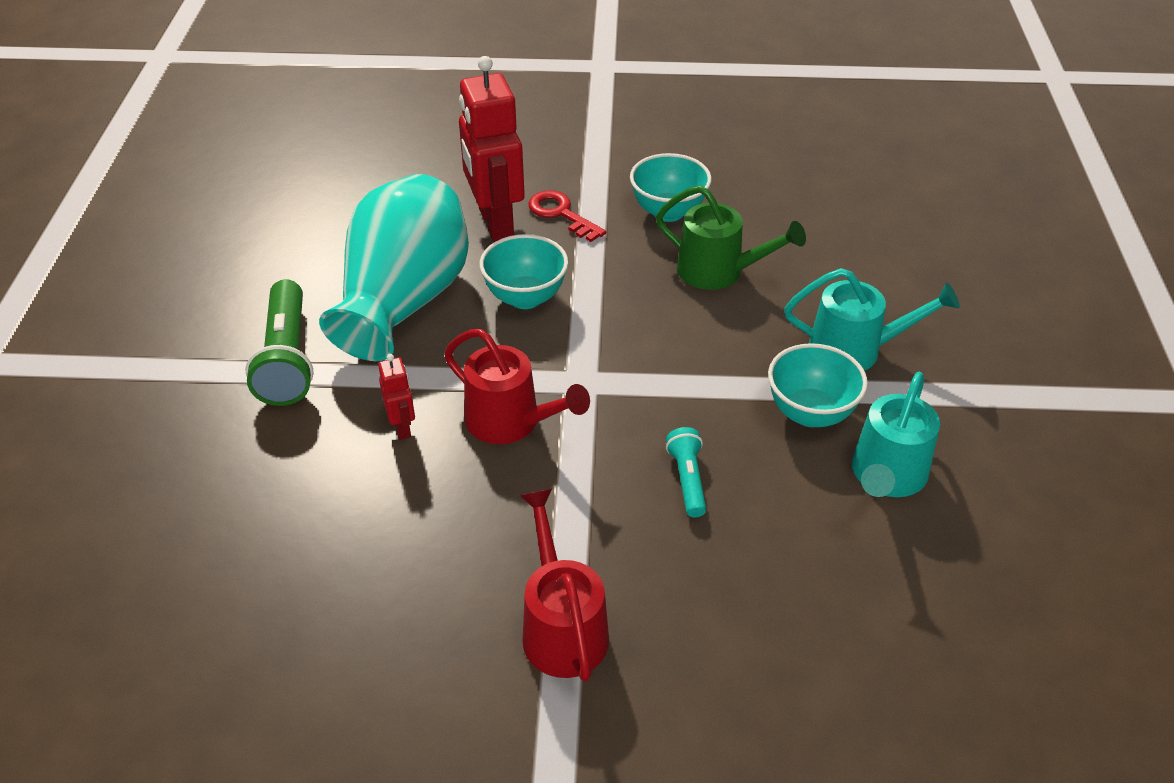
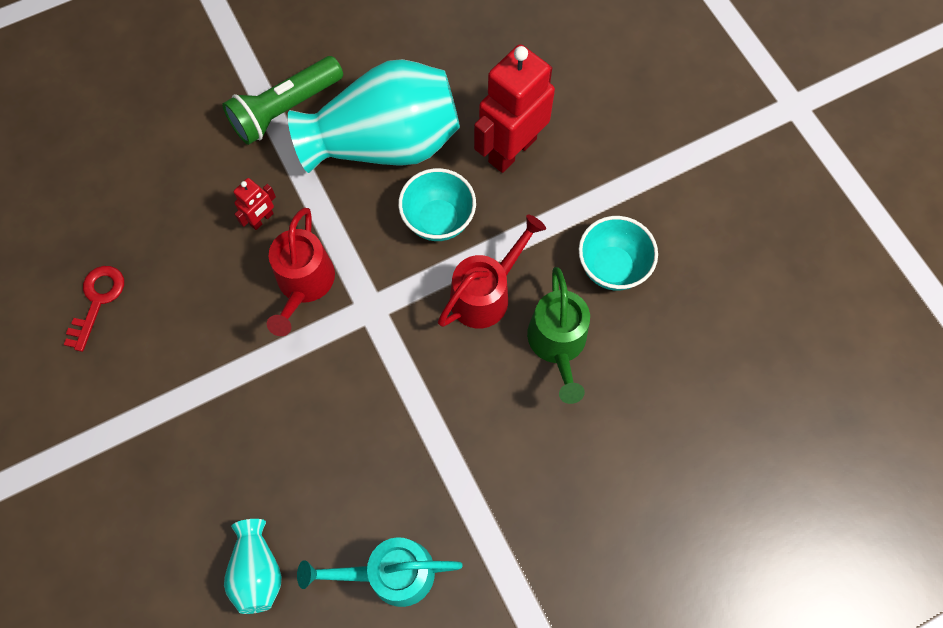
camera: 60 degrees right, 25 degrees up
(561, 214) = (555, 190): red key -> red key (97, 301)
(561, 626) = (145, 413): red watering can -> red watering can (486, 293)
(687, 479) = (312, 430): turquoise flashlight -> none
(810, 413) = (429, 488): turquoise bowl -> none
(824, 589) = (257, 570): none -> turquoise vase
(856, 350) = (524, 494): turquoise watering can -> none

